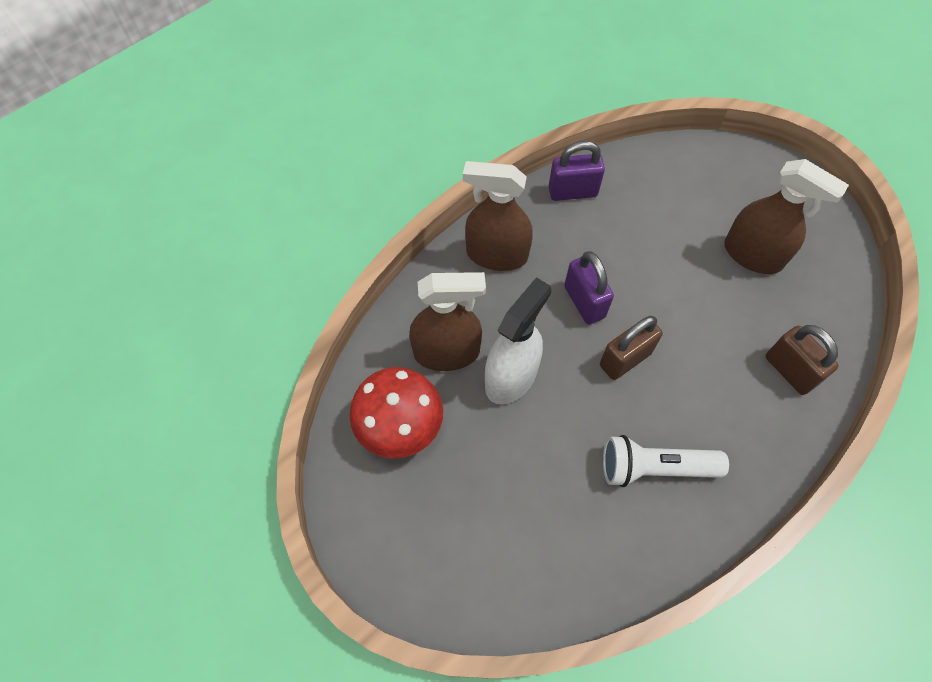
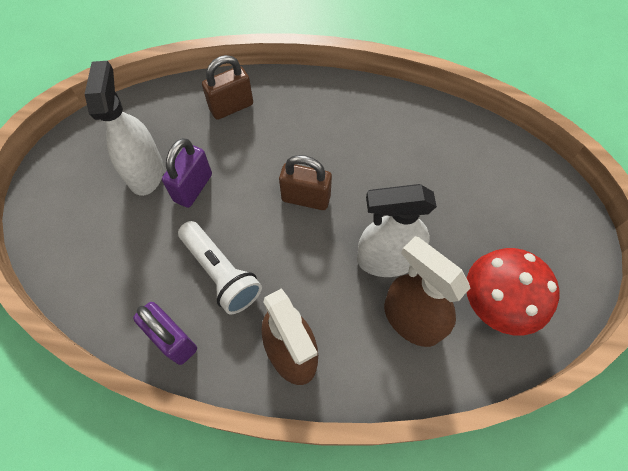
camera: 130 degrees left, 0 degrees up
(584, 302) = (281, 254): purple padlock -> purple padlock (193, 188)
(654, 468) = (367, 138): white flashlight -> white flashlight (221, 273)
(753, 255) = (145, 172): brown spray bottle -> white spray bottle
(789, 371) = (231, 107): brown padlock -> brown padlock turned 45 degrees clockwise

